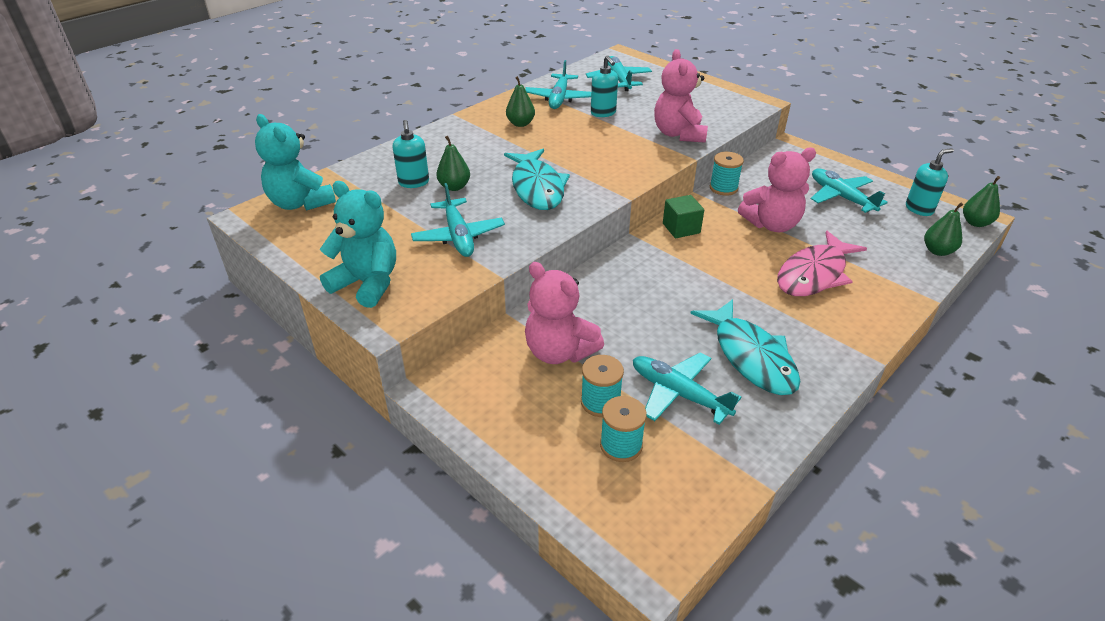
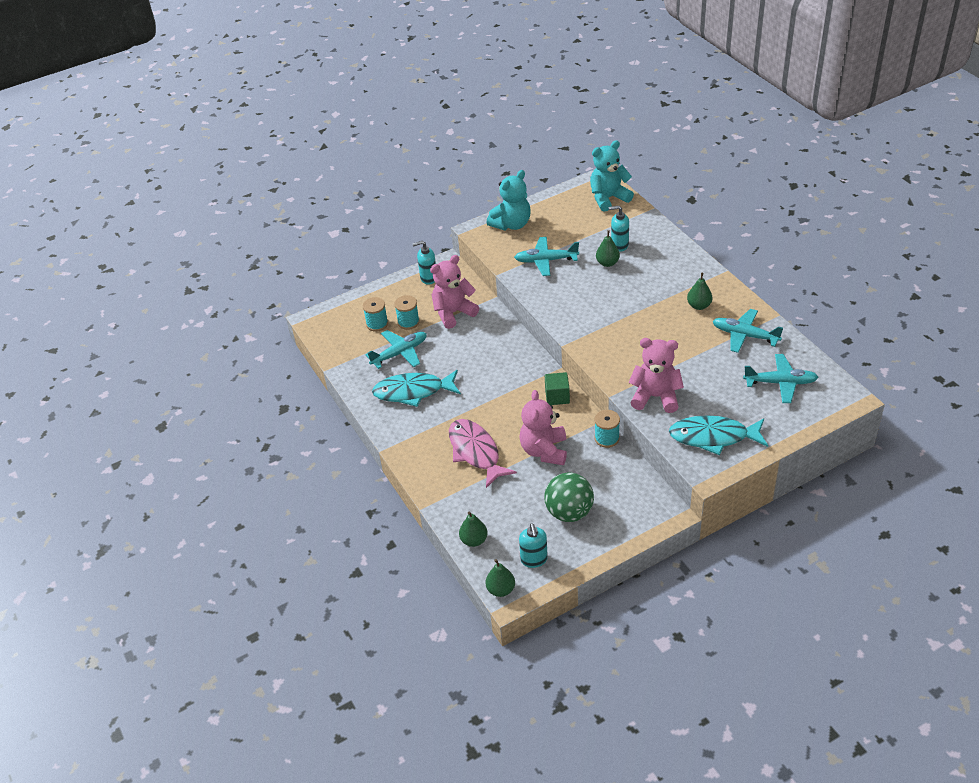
camera: 110 degrees right, 5 degrees up
(537, 188) = (593, 302): turquoise fish -> turquoise fish (713, 437)
(603, 113) = (708, 358): turquoise soap dispenser -> turquoise soap dispenser (428, 278)
(841, 197) = (569, 512): turquoise plane -> green ball

